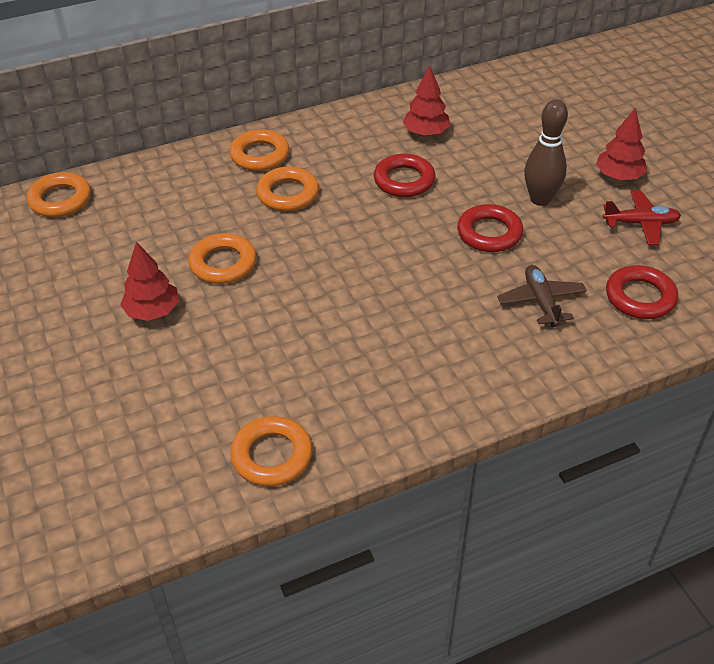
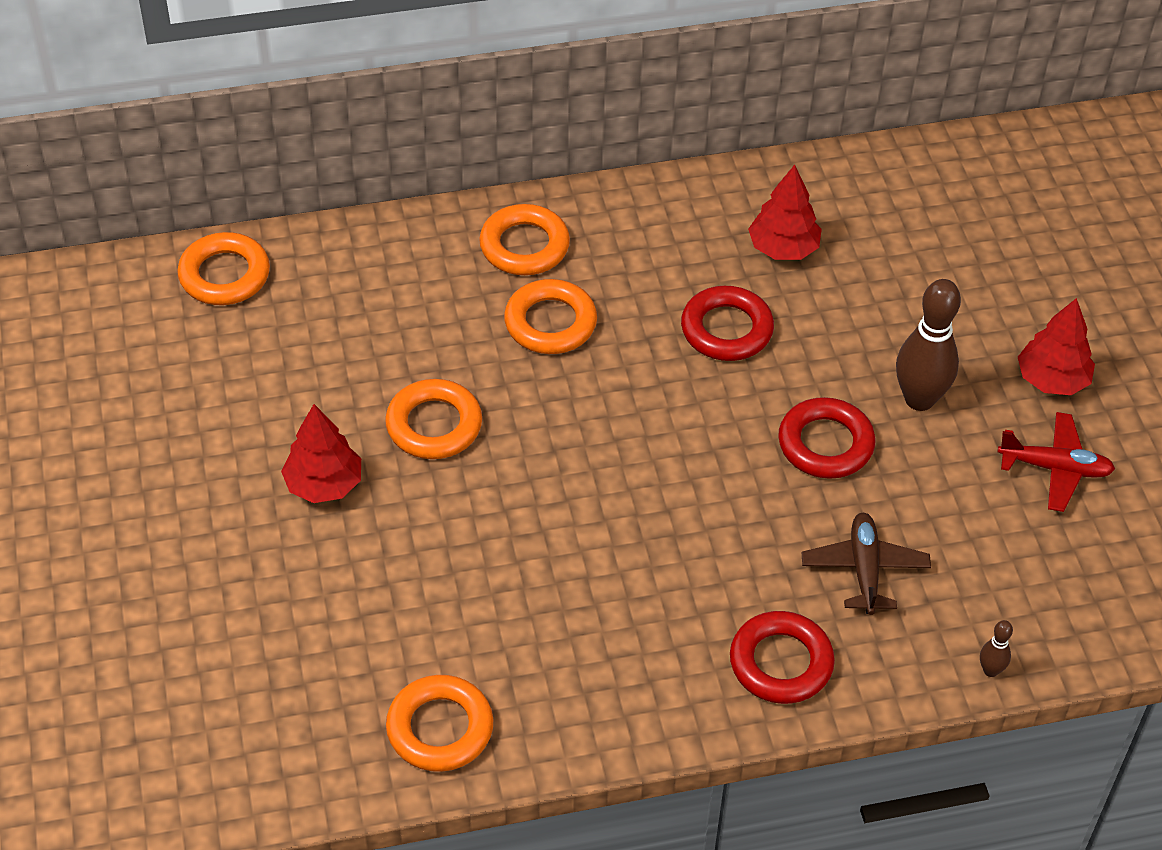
camera: 10 degrees right, 5 degrees up
(640, 297) = (1008, 589): red ring -> red ring (781, 663)
(648, 348) = (990, 670): none -> brown bowling pin

